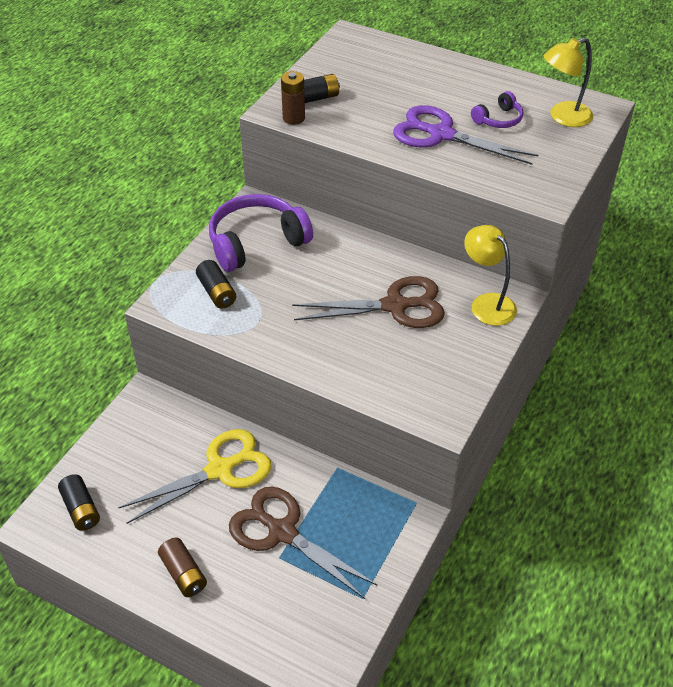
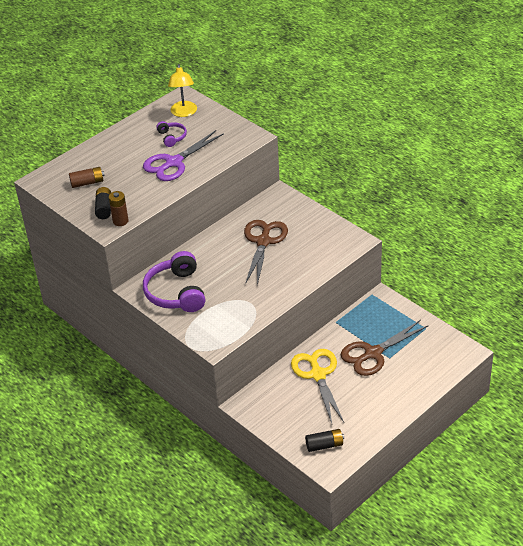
camera: 70 degrees left, 5 degrees down
(183, 574) = (387, 401): brown battery -> brown battery (87, 183)
(217, 292) = (215, 318): black battery -> none
(487, 303) = (278, 205): yellow lamp -> none

